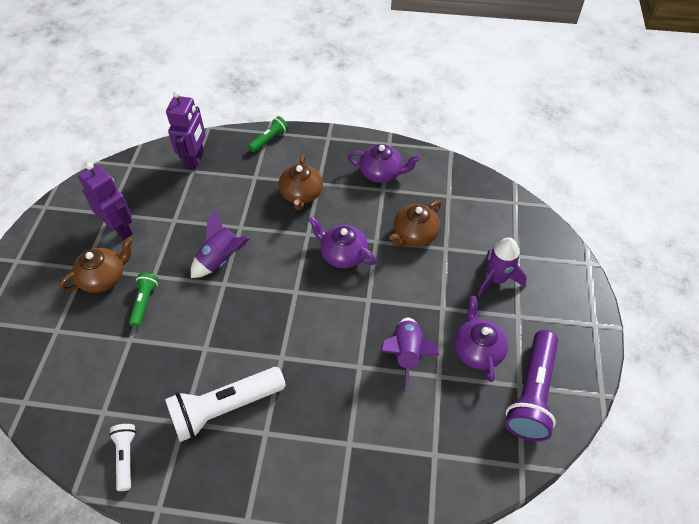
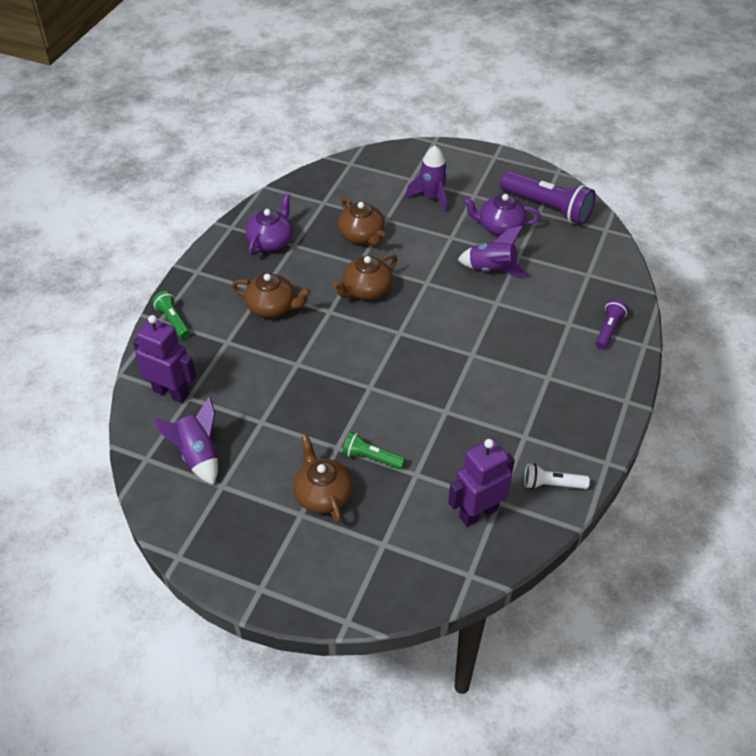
camera: 75 degrees left, 5 degrees down
(120, 228) = (252, 475): purple robot -> purple robot (478, 513)
(221, 259) = (336, 386): purple rocket -> purple rocket (198, 455)
(225, 408) = (516, 403): white flashlight -> none
(342, 254) = (366, 290): purple teapot -> brown teapot
(351, 488) = (608, 330): none -> purple flashlight

